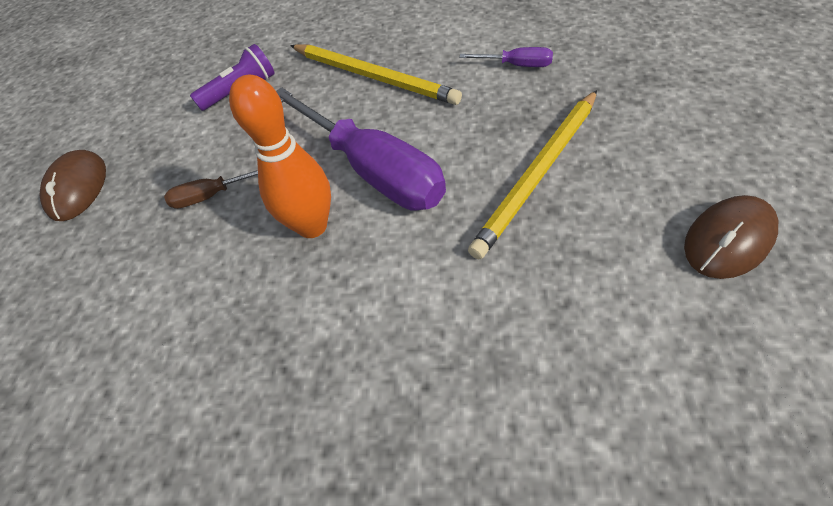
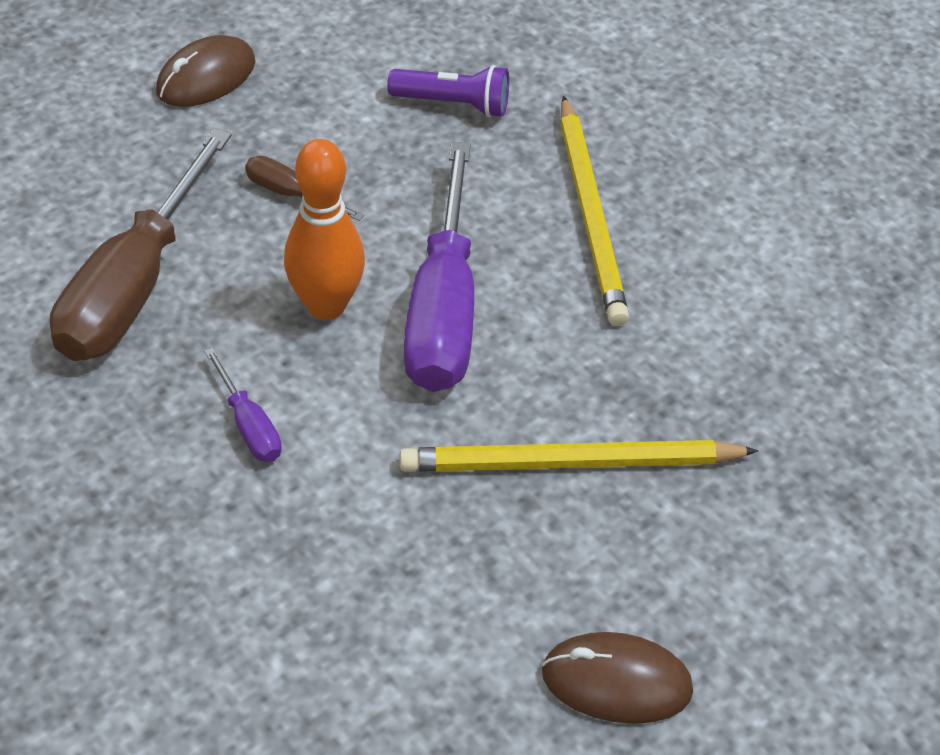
camera: 40 degrees right, 5 degrees down
(179, 330) = (134, 286): none -> brown screwdriver
(516, 65) = (744, 347): purple screwdriver -> purple screwdriver (249, 425)

